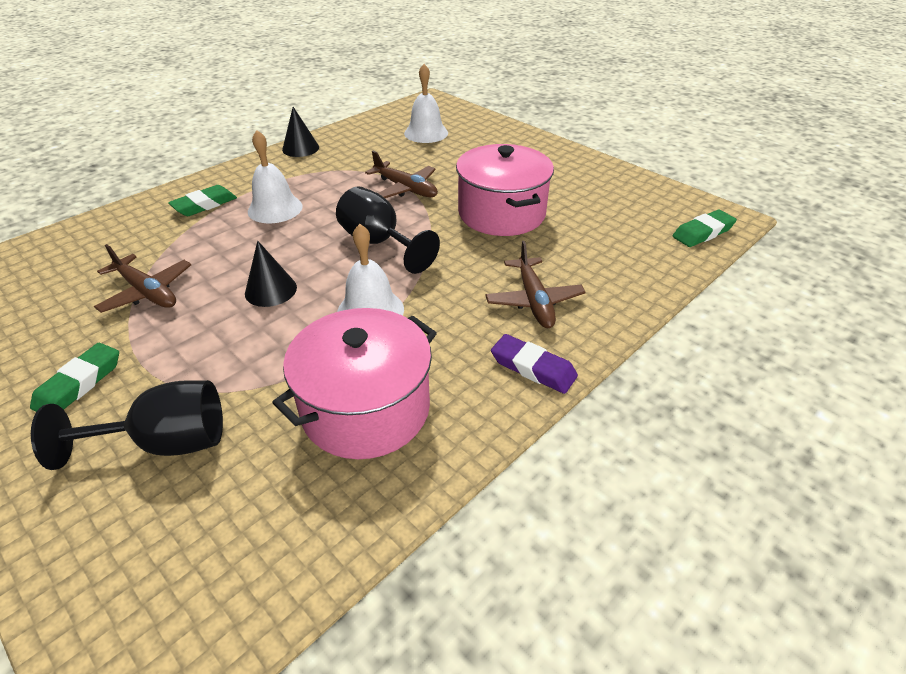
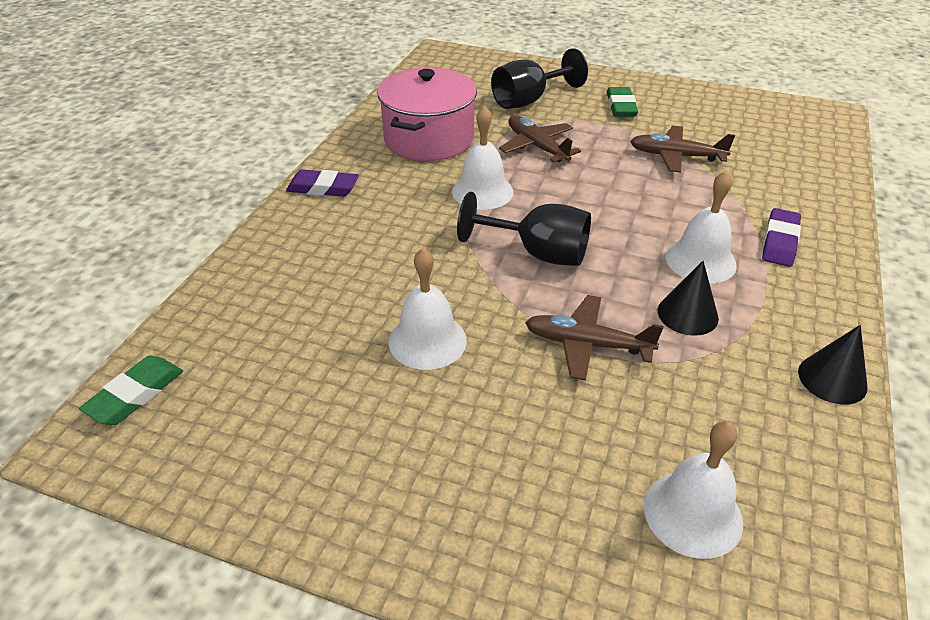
camera: 155 degrees right, 0 degrees up
(204, 205) = (779, 242): green eraser -> purple eraser
(271, 290) = (583, 183): black cone -> black cone (687, 314)
(501, 213) = (427, 340): pink pot -> white bell
(533, 300) = (341, 239): brown plane -> brown plane (537, 147)

